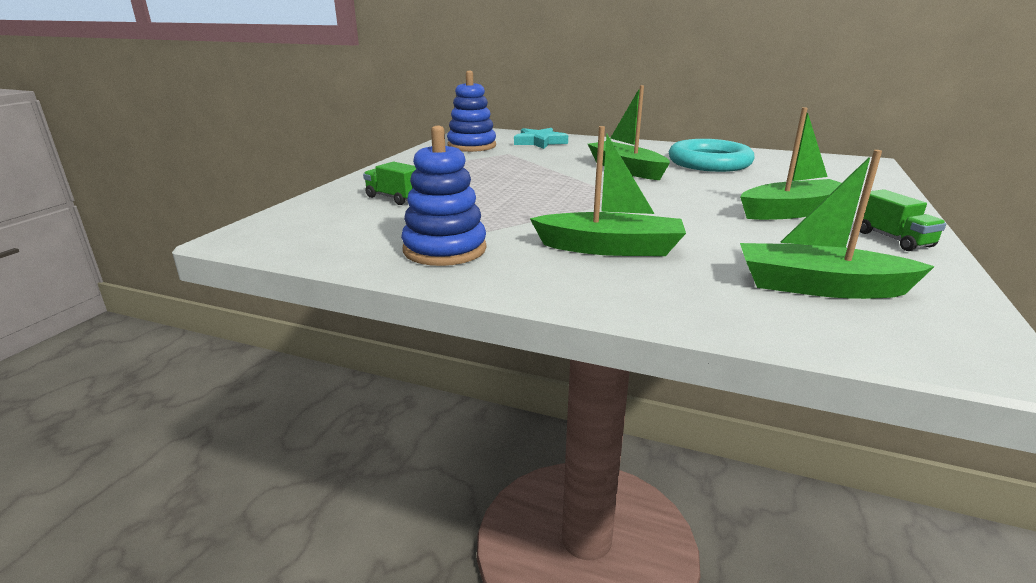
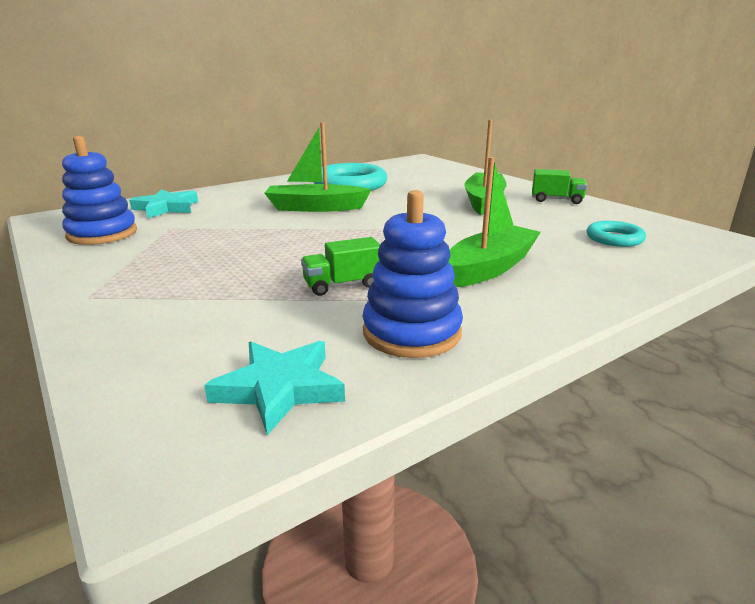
camera: 55 degrees left, 0 degrees up
(334, 236) = (279, 388): none -> turquoise star
(394, 198) = (202, 317): green truck -> green truck (342, 285)
(819, 287) = (614, 238): green boat -> turquoise ring

